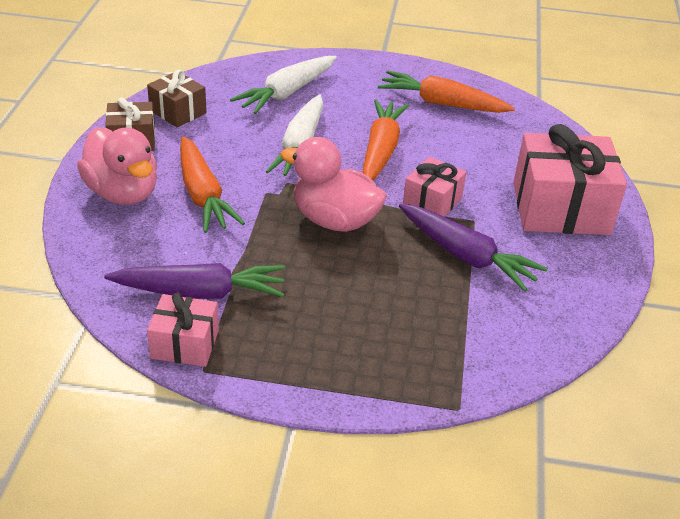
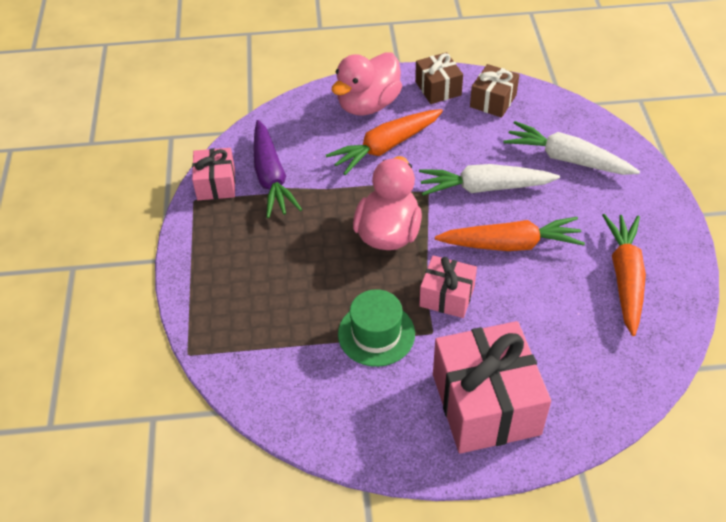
camera: 80 degrees right, 10 degrees up
(466, 256) = (376, 334): purple carrot -> green hat

